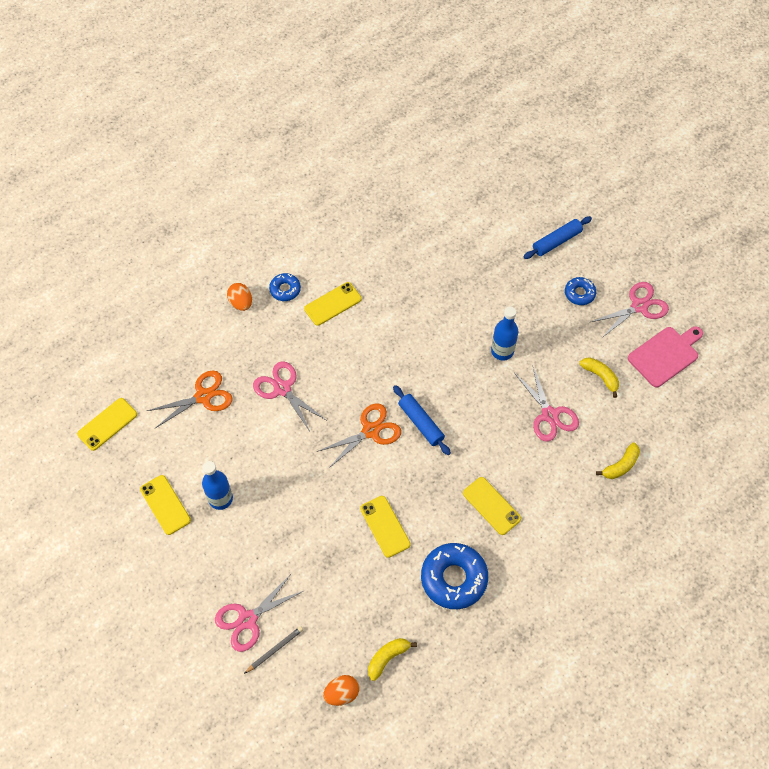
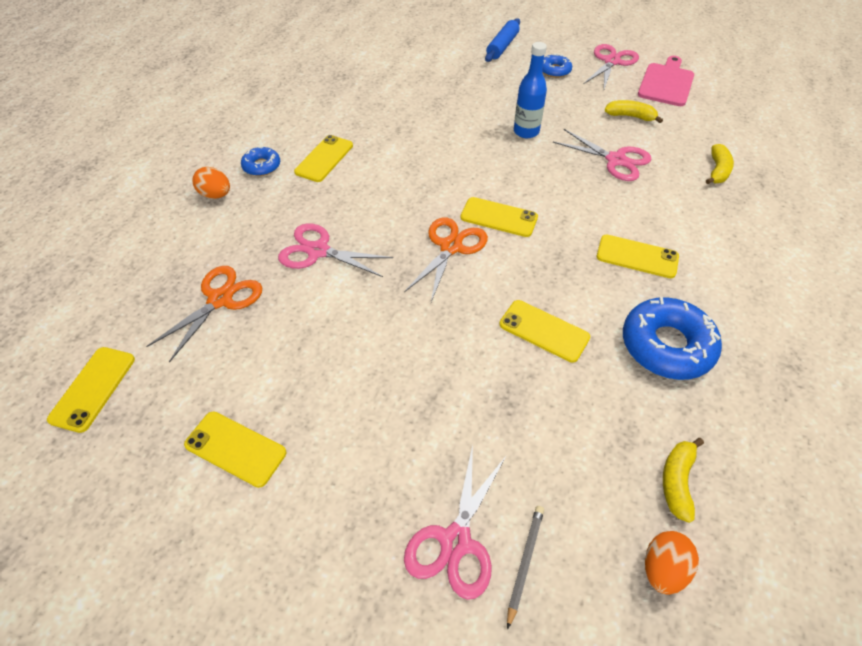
camera: 30 degrees left, 10 degrees down
(220, 499) = (313, 401): blue bottle -> none
(421, 423) = (499, 217): blue rolling pin -> yellow phone

